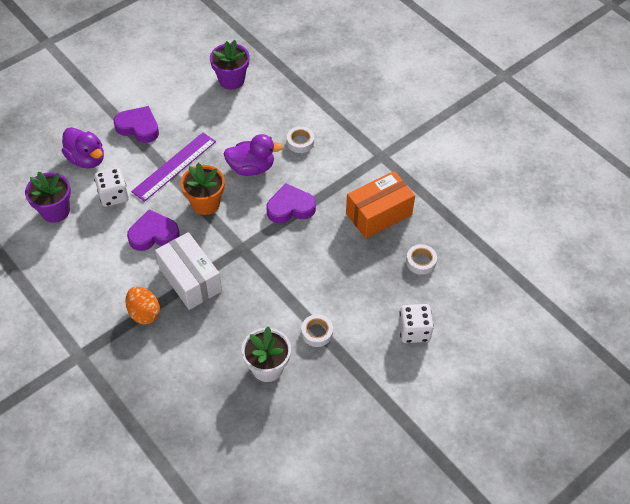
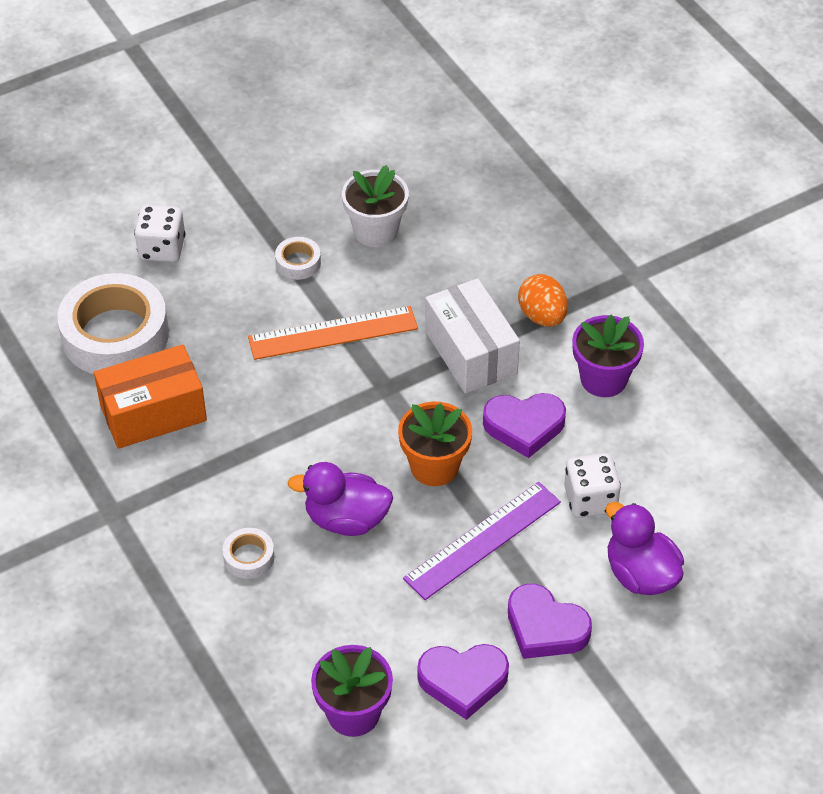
camera: 170 degrees left, 5 degrees down
(55, 211) = (688, 486): purple flower pot -> purple flower pot (603, 379)
(282, 282) = (333, 333): none -> orange ruler
(290, 207) = (294, 441): purple heart -> purple heart (463, 681)
(421, 261) = (115, 335): white tape -> white tape, size x2.29

